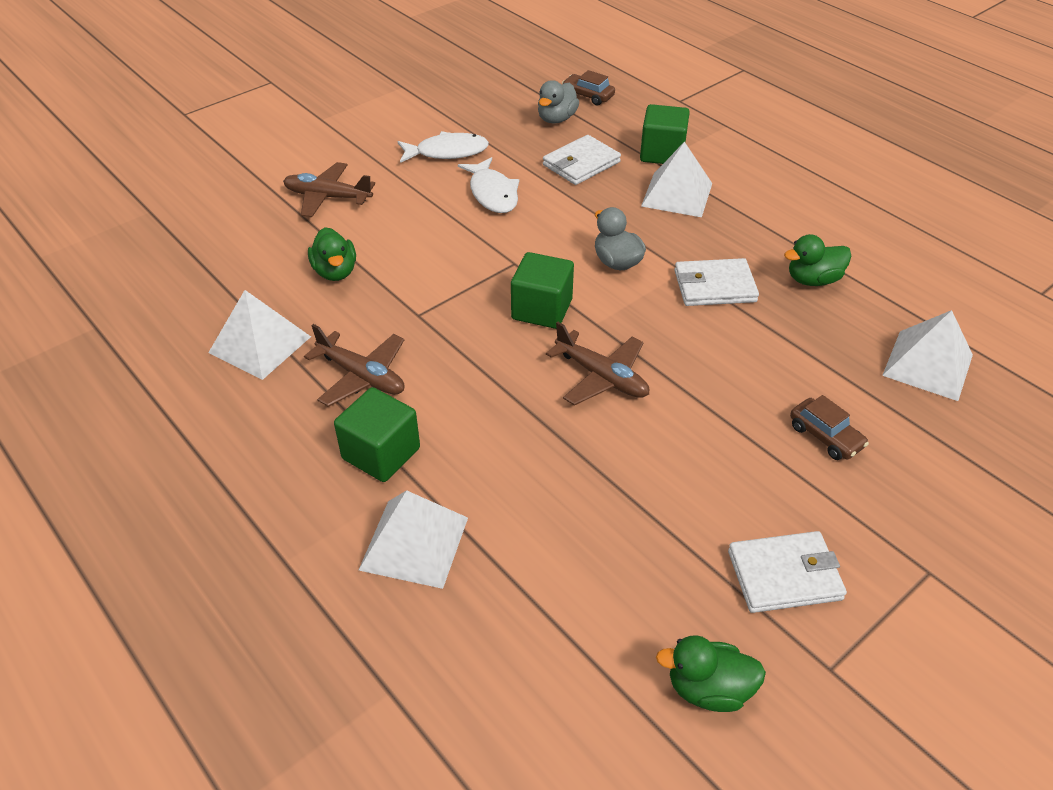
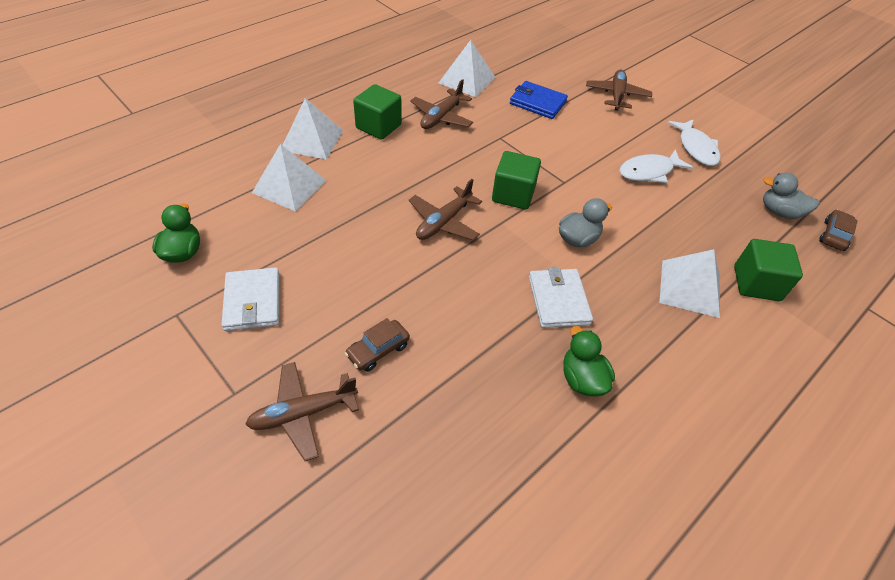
camera: 85 degrees right, 5 degrees up
(335, 272) = (537, 103): green duck -> blue wallet
(581, 164) = (713, 225): white wallet -> none
(928, 365) = (467, 456): white pyramid -> white pyramid (289, 186)
(931, 499) = (303, 413): none -> brown plane

